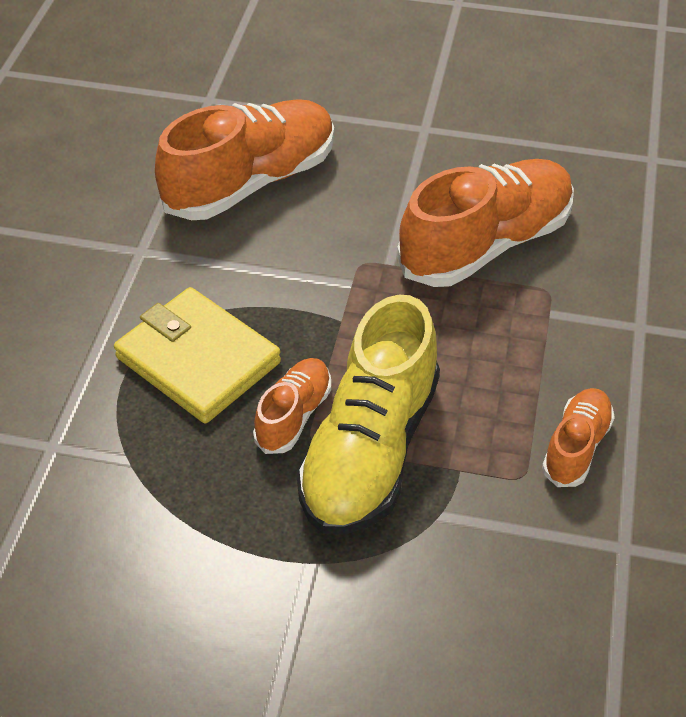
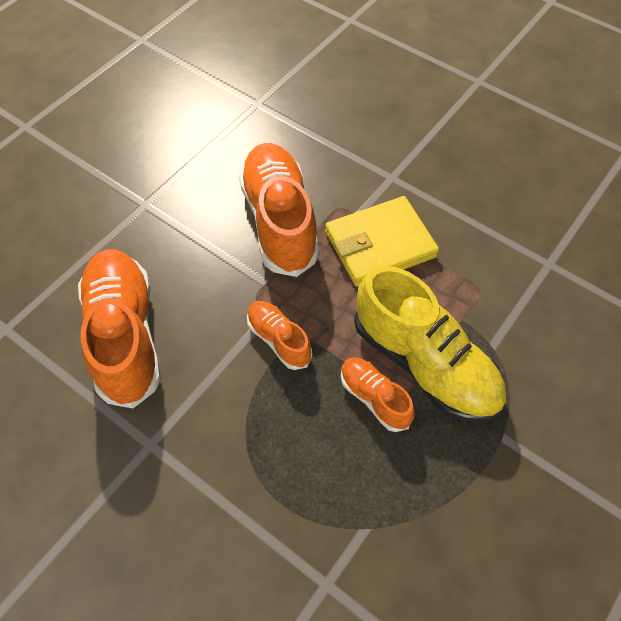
camera: 65 degrees left, 10 degrees up
(198, 360) = (291, 442): yellow wallet -> yellow wallet (380, 244)
(576, 447) = (469, 252): orange shoe -> orange shoe (279, 340)

